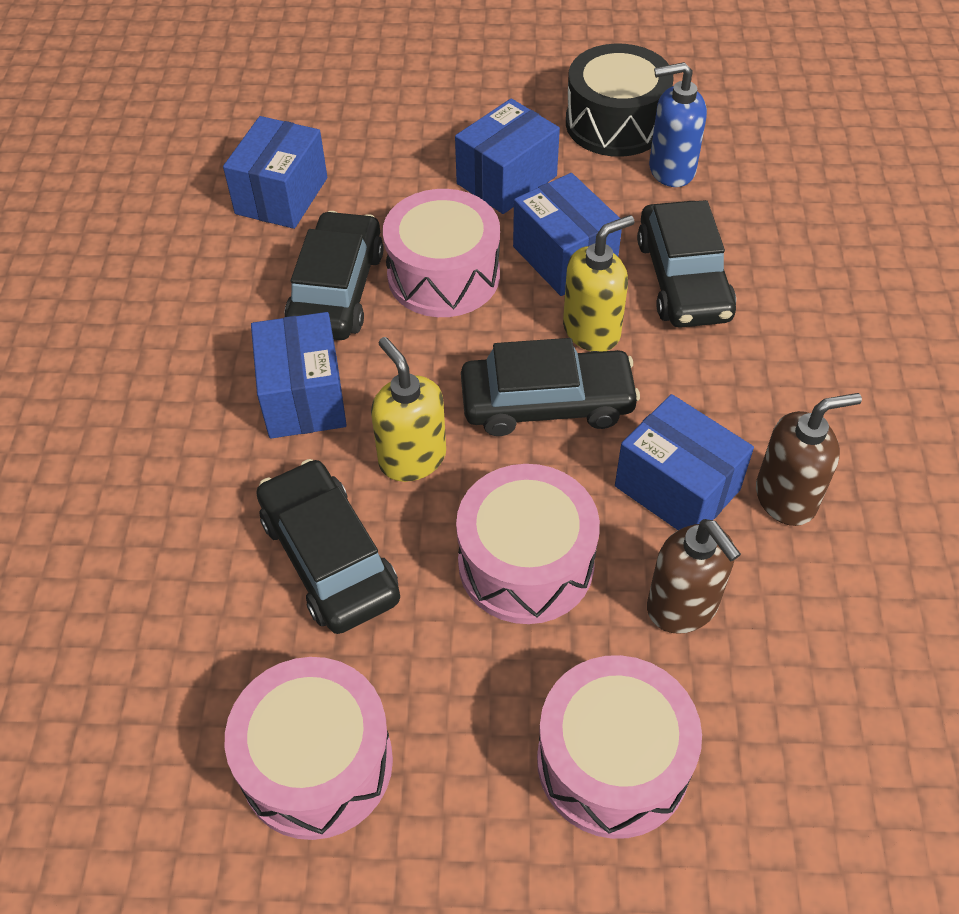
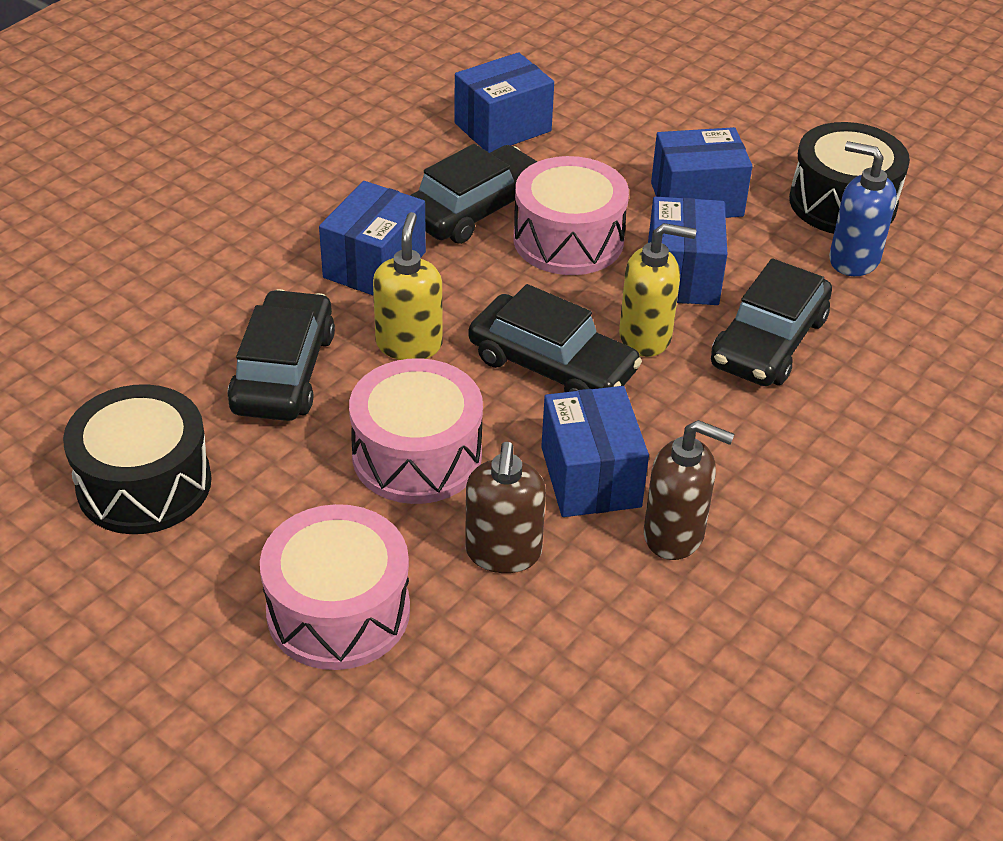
camera: 35 degrees right, 10 degrees down
(317, 763) = (144, 484): pink drum -> black drum

